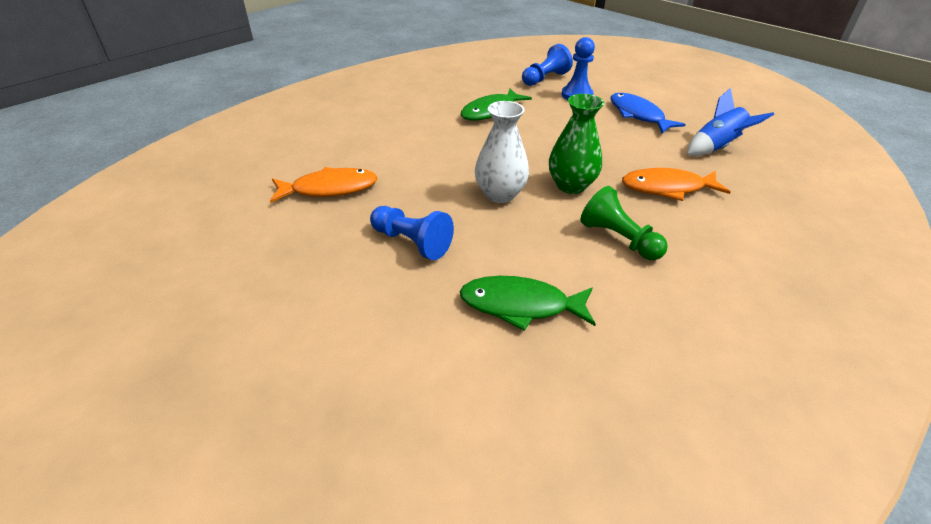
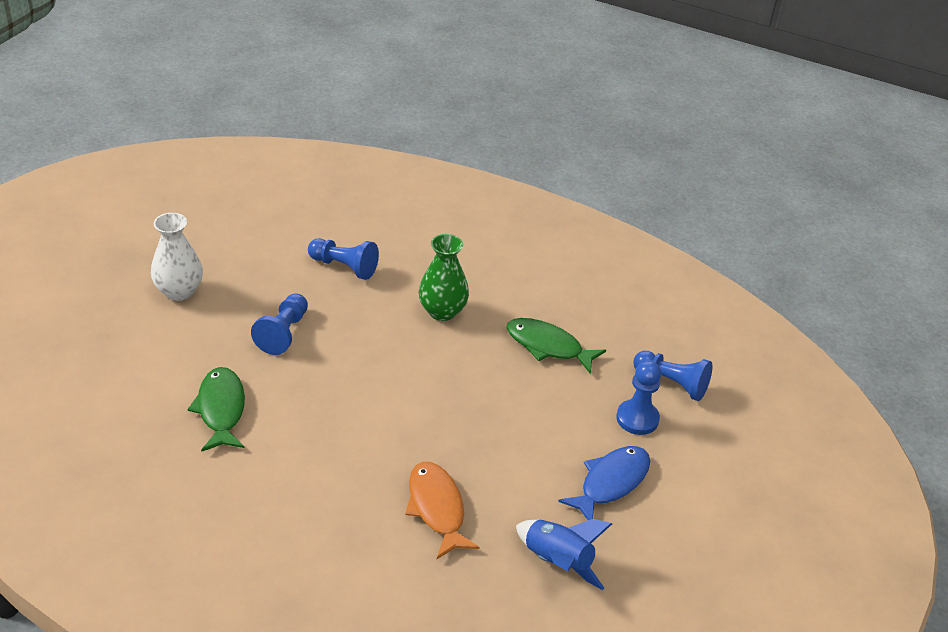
camera: 70 degrees right, 0 degrees up
(329, 189) = (344, 267): orange fish -> blue pawn
(500, 194) = (375, 377): white vase -> white vase (179, 291)
(571, 185) = (411, 427): green vase -> green vase (442, 311)
(618, 239) = (329, 468): green pawn -> none

